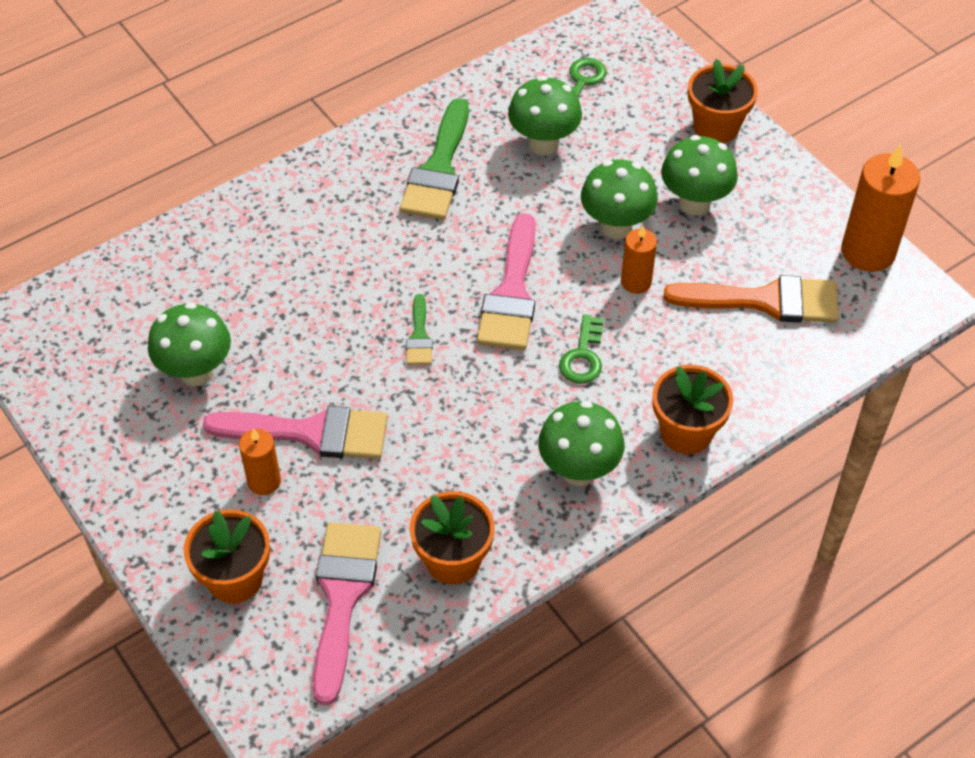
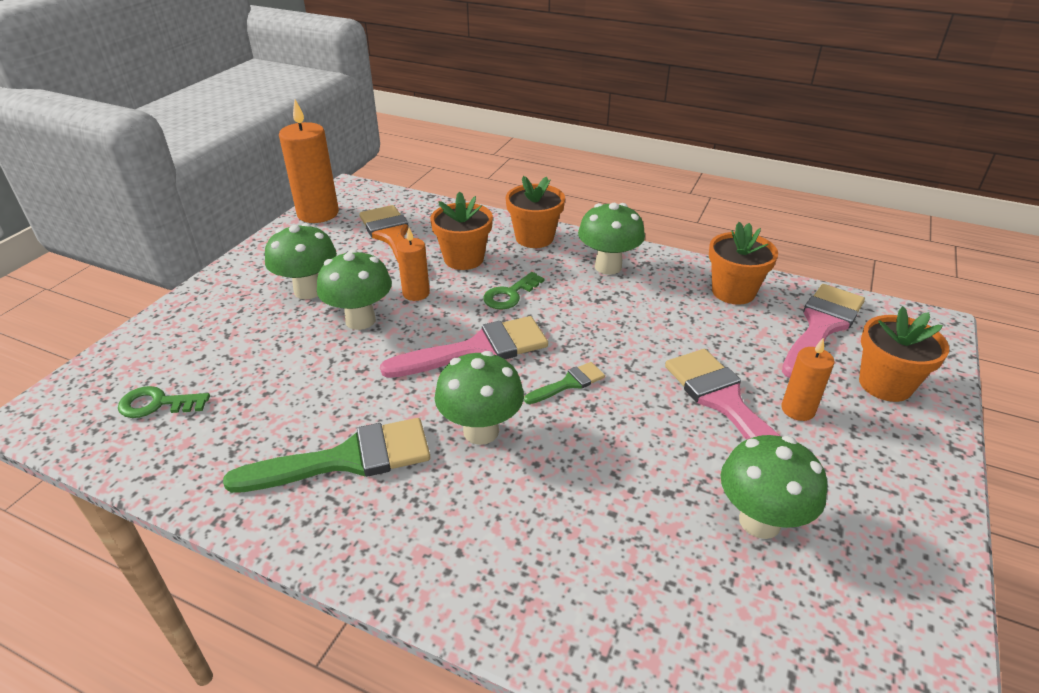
camera: 120 degrees left, 15 degrees down
(342, 597) = (821, 326): pink brush -> pink brush turned 150 degrees clockwise
(543, 144) = (270, 397): green mushroom -> green mushroom (481, 431)
(583, 356) = (510, 294): green key -> green key turned 150 degrees clockwise
(716, 127) = (204, 305): orange flower pot -> orange flower pot (464, 259)

